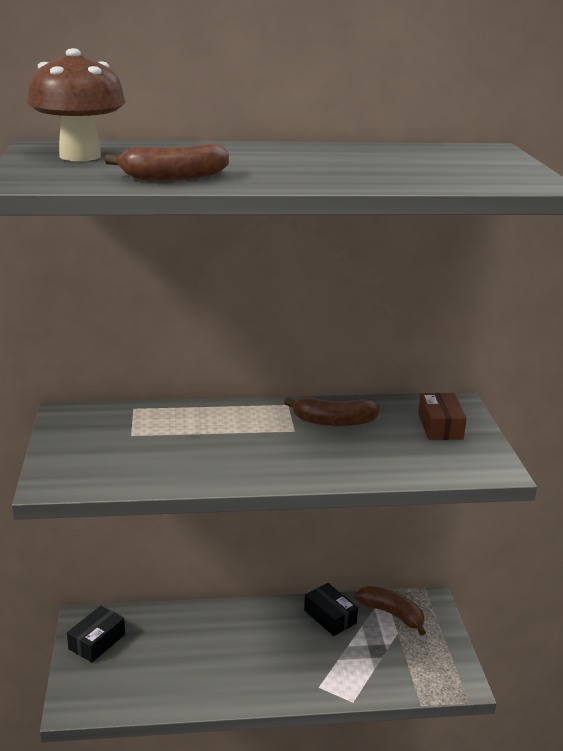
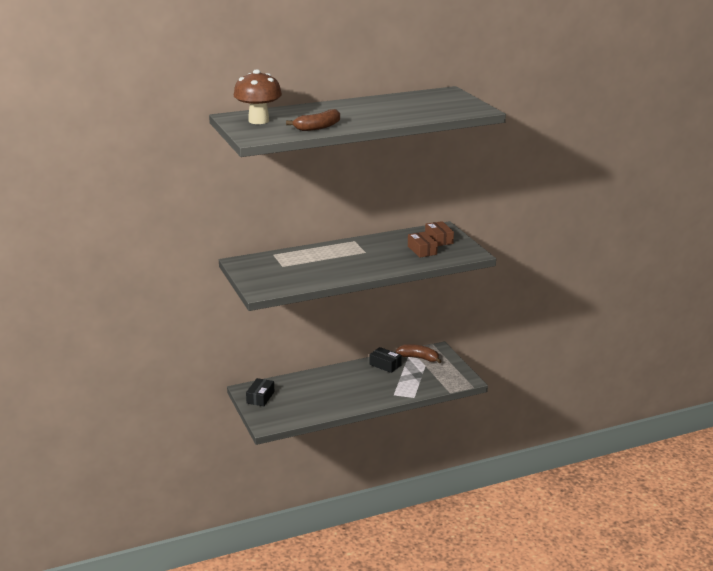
camera: 15 degrees left, 0 degrees up
(334, 422) = (383, 245): brown banana -> none
(398, 444) = (422, 250): none -> brown box

